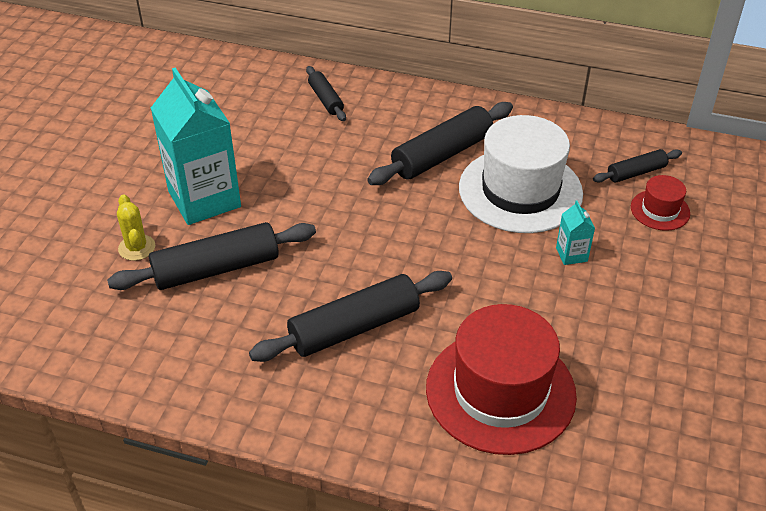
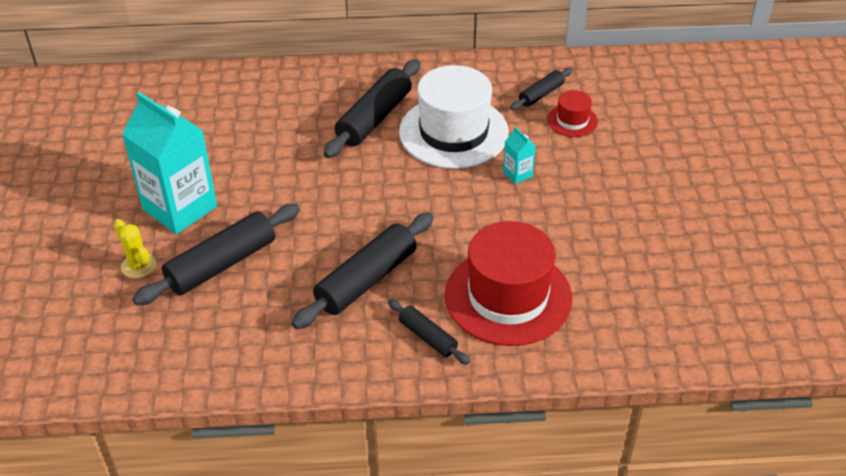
camera: 20 degrees left, 0 degrees up
(325, 99) = (248, 94): black rolling pin -> black rolling pin (427, 337)

